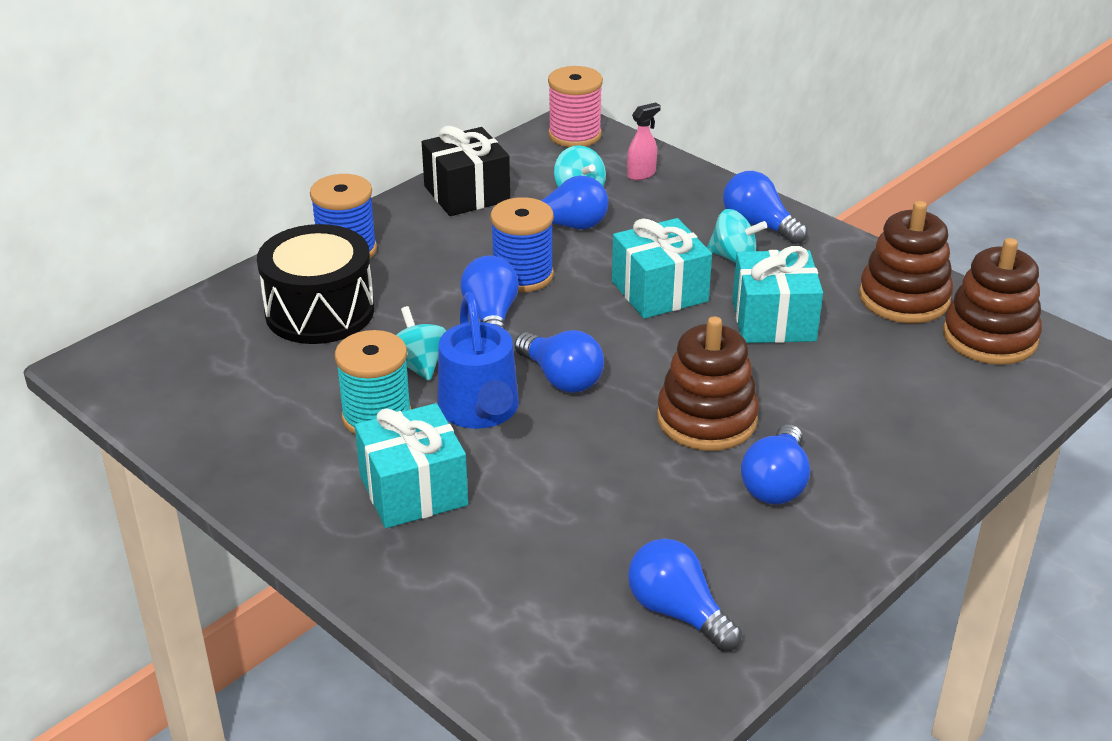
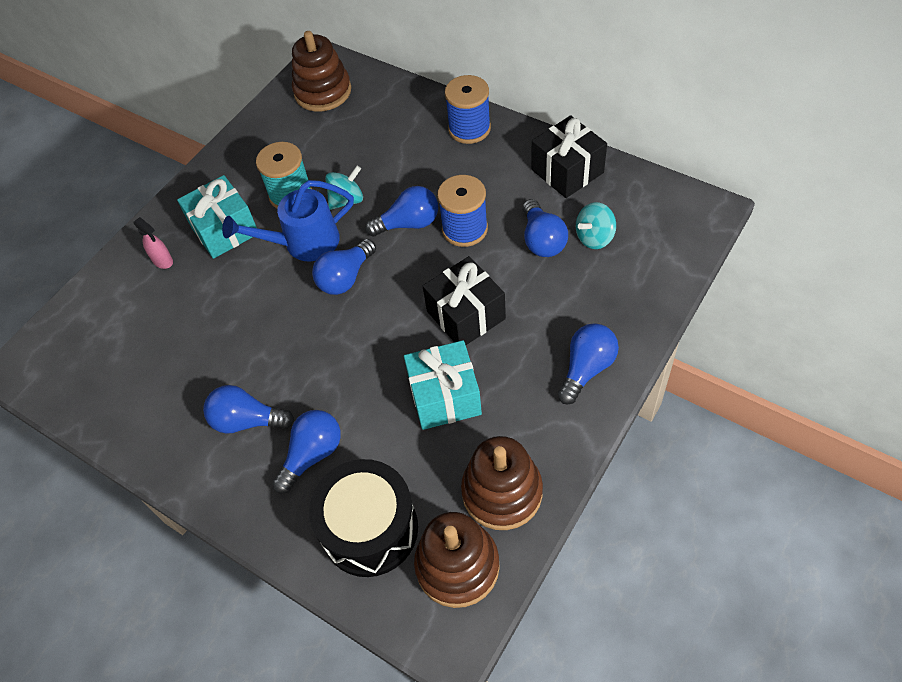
camera: 85 degrees right, 20 degrees up
(320, 311) = (395, 137): black drum -> black drum (370, 529)
(574, 135) = (688, 215): pink spool -> none
(641, 174) = (641, 273): pink spray bottle -> pink spray bottle (163, 261)
(659, 291) = (466, 315): turquoise gift -> black gift
(678, 612) = (125, 381): blue light bulb -> blue light bulb (312, 455)
(706, 419) = (312, 369): brown stacking toy -> brown stacking toy (323, 92)
(733, 257) = (529, 357): turquoise spinning top -> none

